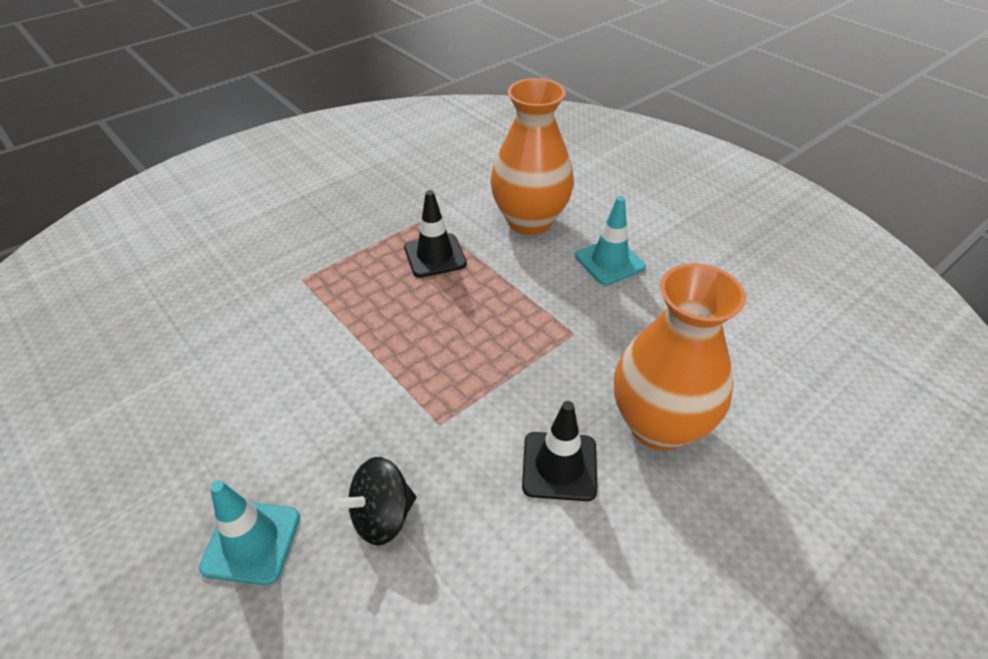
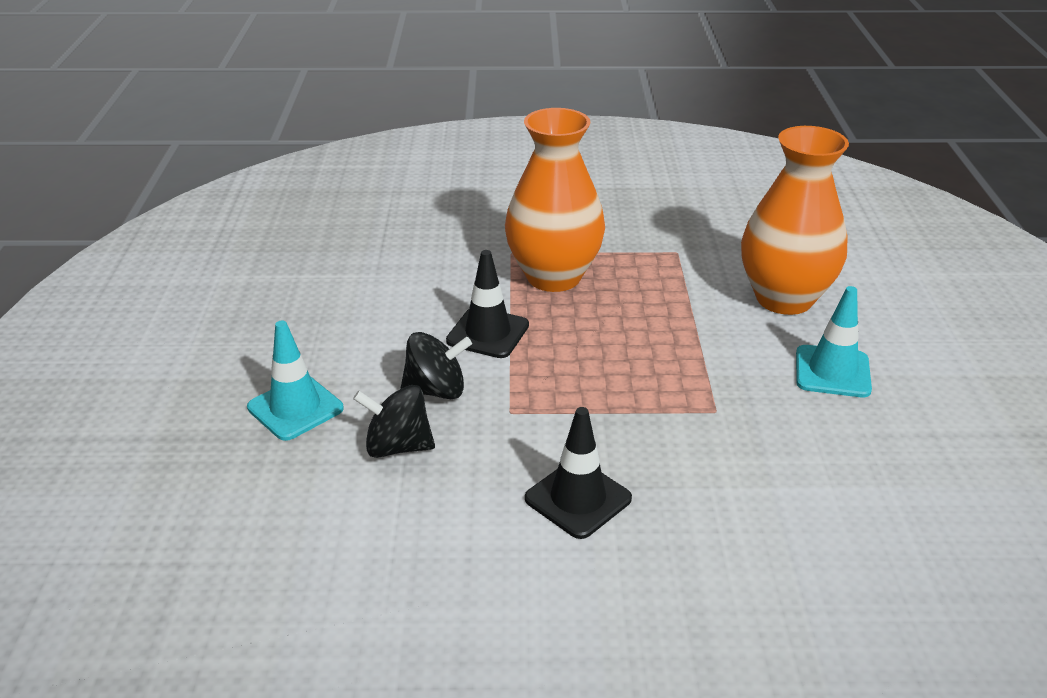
camera: 40 degrees right, 10 degrees down
(362, 441) = (436, 390): none -> black spinning top
(435, 256) = (649, 286): black traffic cone -> black traffic cone (488, 333)
(658, 425) = (713, 525): orange vase -> orange vase (553, 277)

